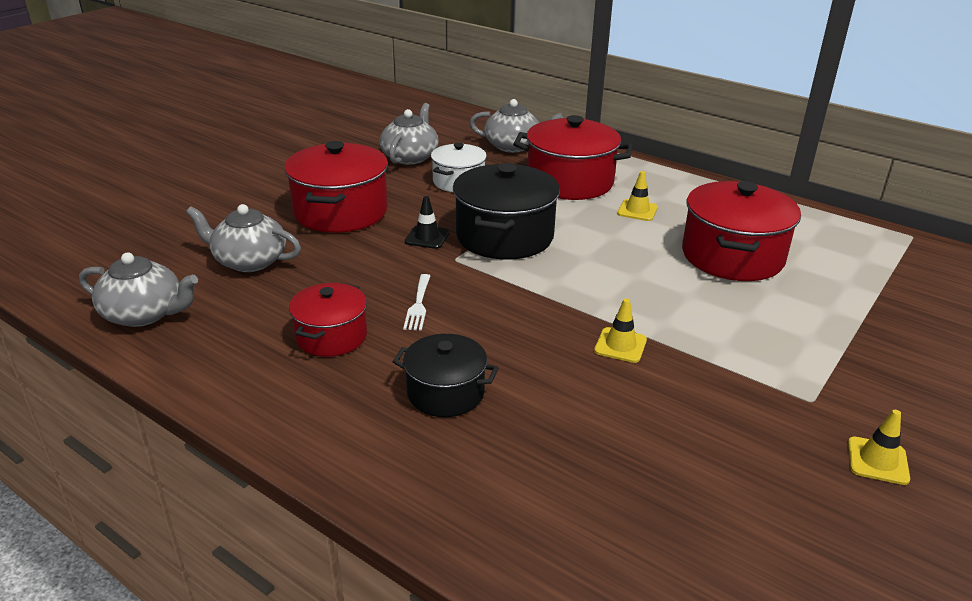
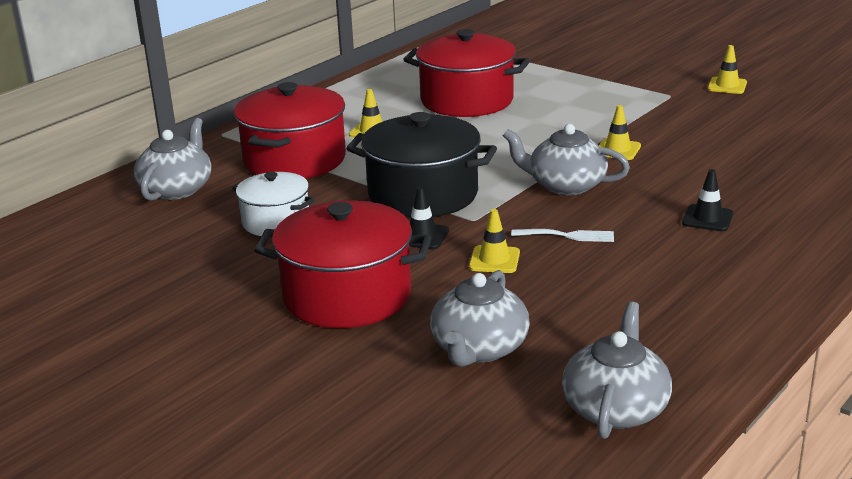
camera: 85 degrees left, 5 degrees down
(331, 336) = (635, 278): red pot -> none
(380, 268) = (494, 260): none -> yellow traffic cone
(410, 157) = (183, 256): grey teapot -> grey teapot (565, 185)
(445, 393) = (707, 218): black pot -> black traffic cone

